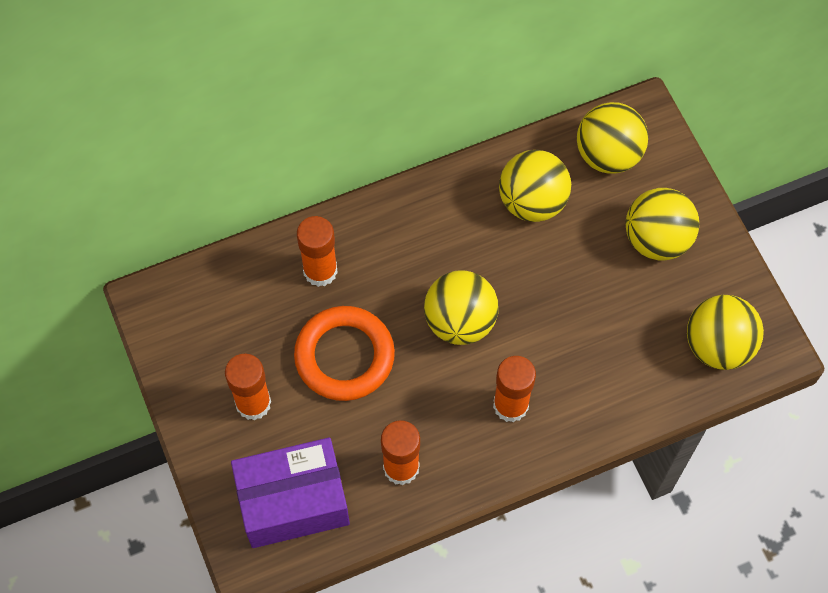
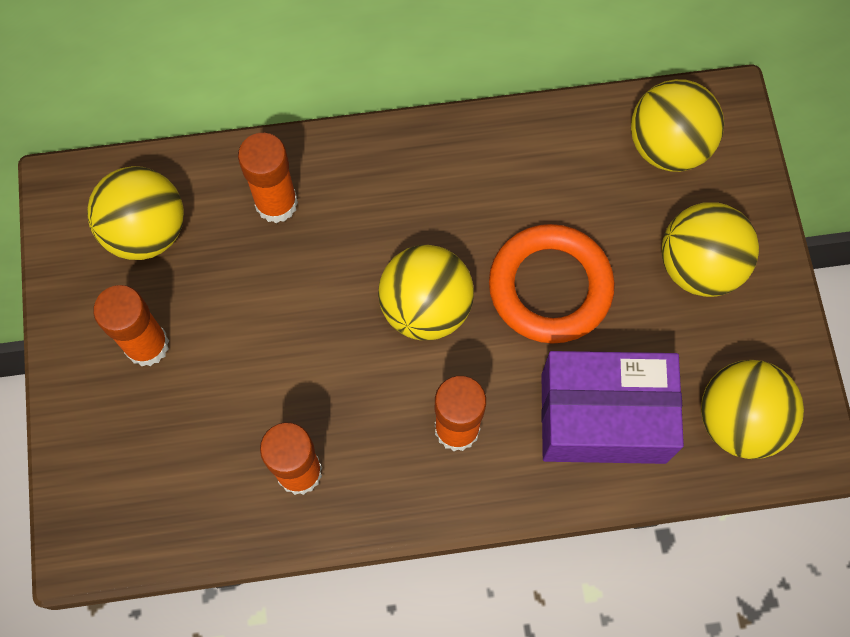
camera: 15 degrees right, 5 degrees up
(293, 502) = (156, 480): purple box -> purple box (603, 417)
(344, 356) = (273, 315): orange ring -> orange ring (550, 287)
(532, 202) = (557, 181): yellow ball -> yellow ball (146, 231)

